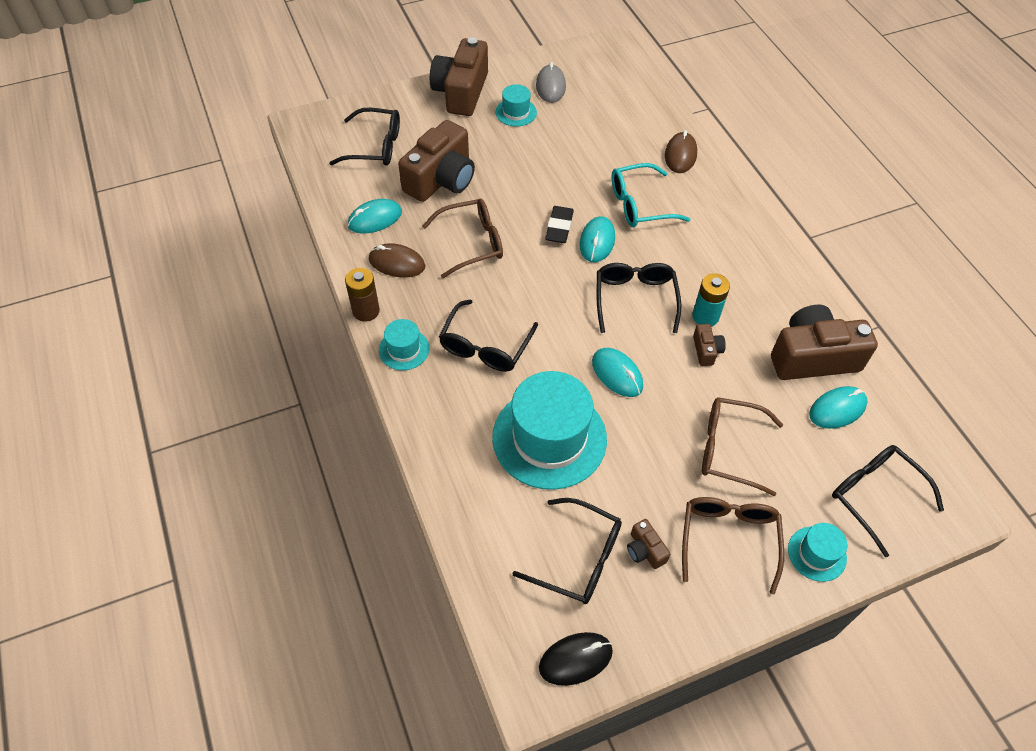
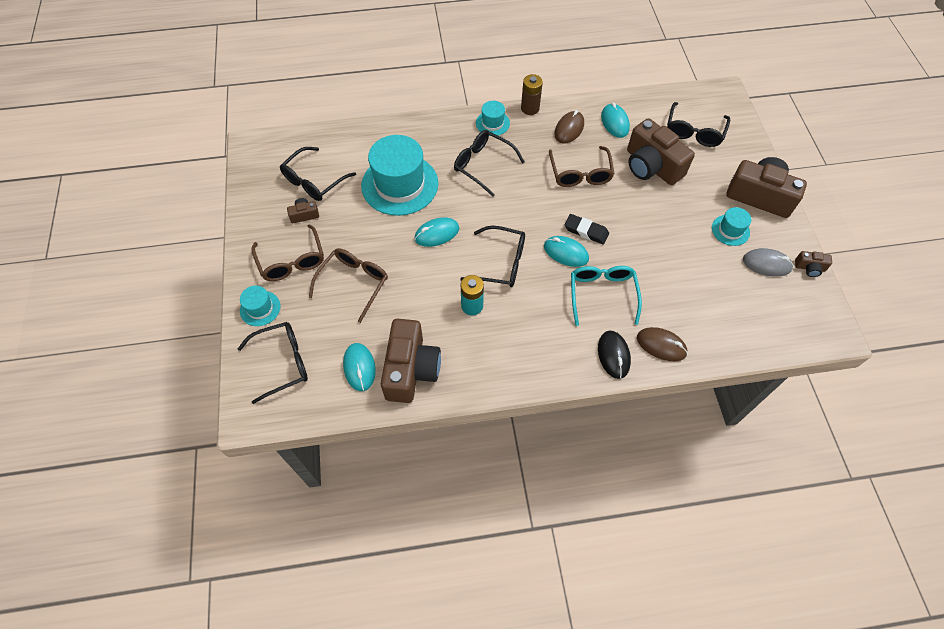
camera: 105 degrees right, 5 degrees up
(575, 659) = (258, 166): black mouse -> black mouse (613, 355)
(706, 350) = (440, 296): brown camera -> brown camera (809, 268)
(728, 539) = (292, 261): brown glasses -> brown glasses turned 45 degrees clockwise

